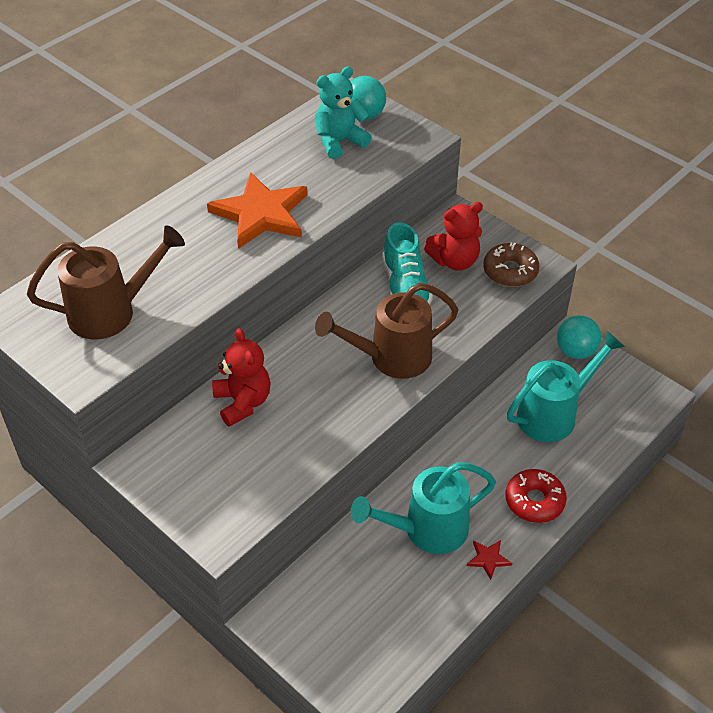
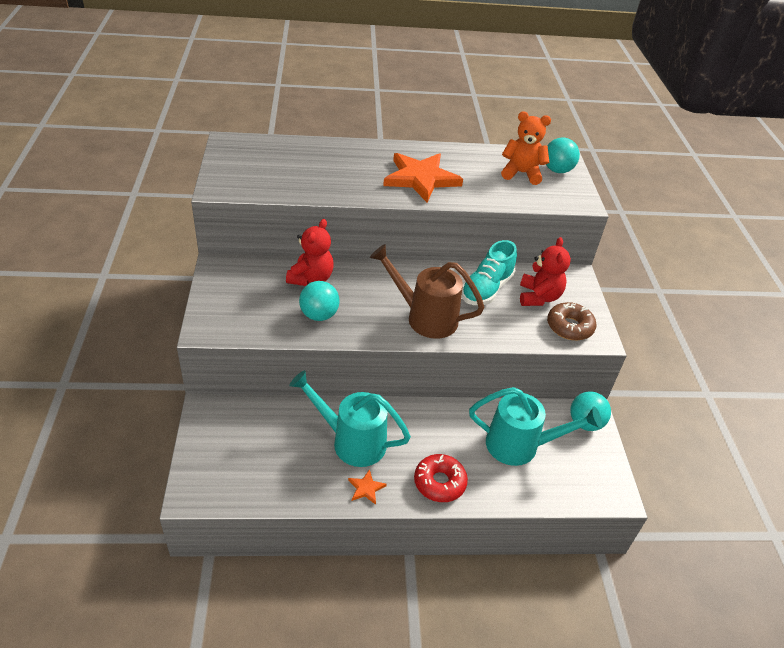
camera: 40 degrees right, 5 degrees down
(112, 312) = (276, 171): brown watering can -> none
(301, 433) = (319, 315): none -> turquoise ball
(339, 141) = (521, 173): turquoise teddy bear -> orange teddy bear
(454, 261) = (538, 297): red teddy bear -> red teddy bear turned 105 degrees counterclockwise
(488, 559) = (366, 488): red star -> orange star

